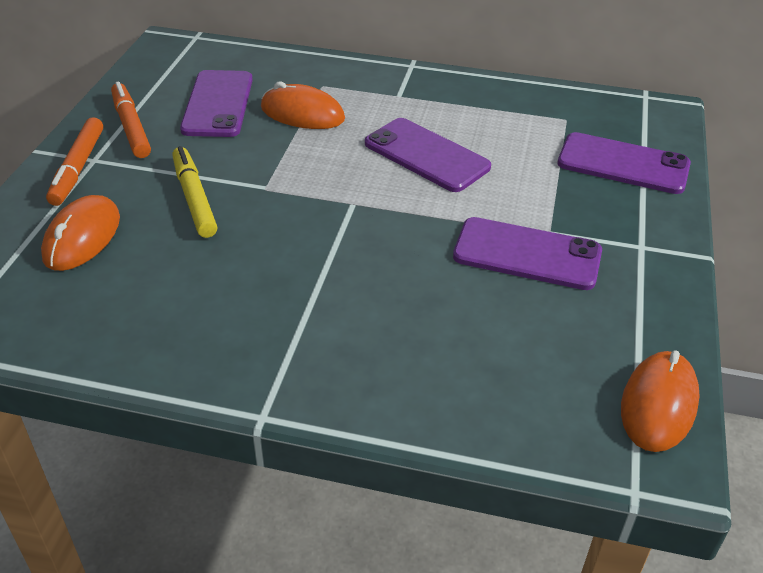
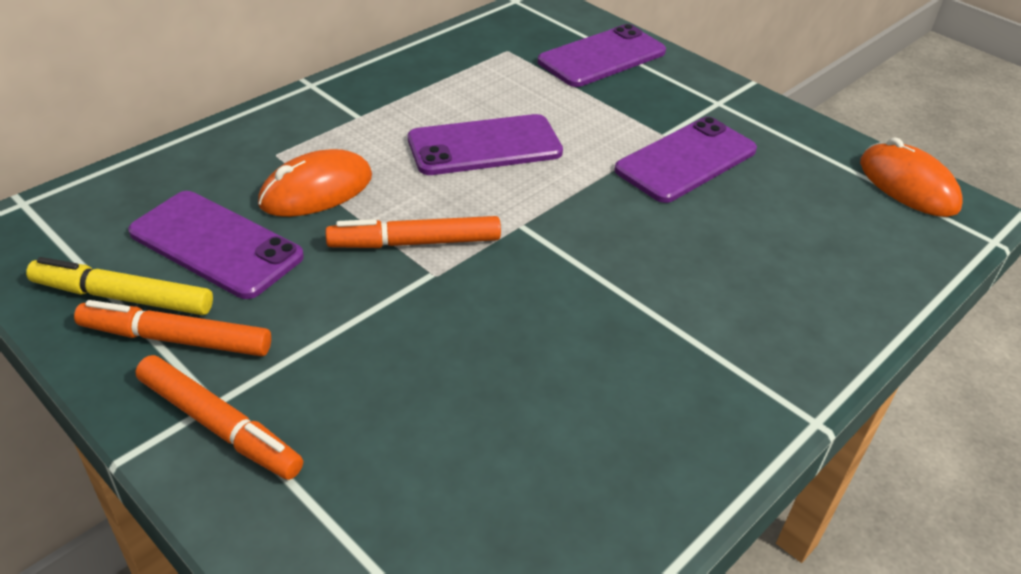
camera: 60 degrees left, 0 degrees up
(82, 237) = (390, 471): orange mouse -> none
(194, 198) = (401, 337): yellow marker -> yellow marker (123, 297)
(289, 168) = (414, 242): none -> orange marker

